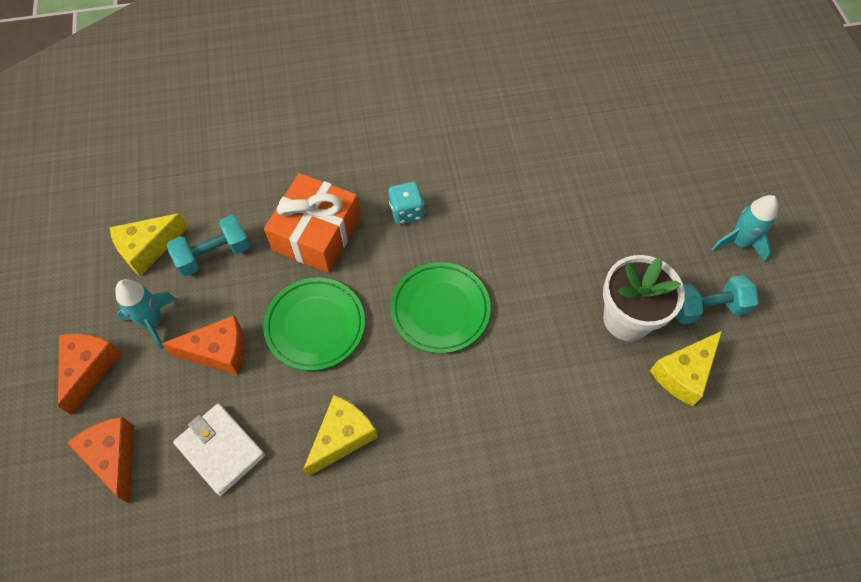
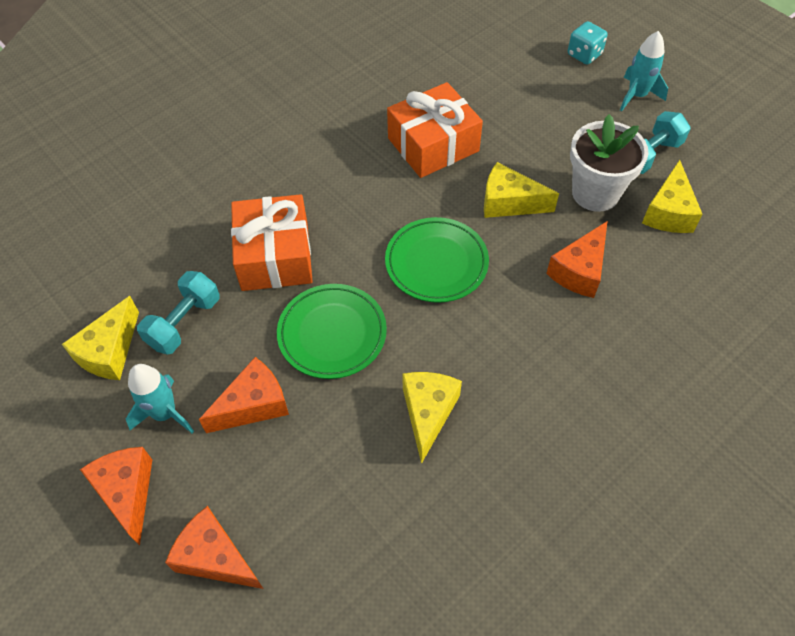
camera: 30 degrees left, 5 degrees down
(221, 450) = (321, 488): white wallet -> none
(406, 211) = (346, 198): turquoise dice -> turquoise dice (584, 55)
(513, 198) = (433, 144): none -> orange gift
(541, 287) = (509, 203): none -> yellow cheese
(558, 384) = (579, 271): none -> orange cheese

